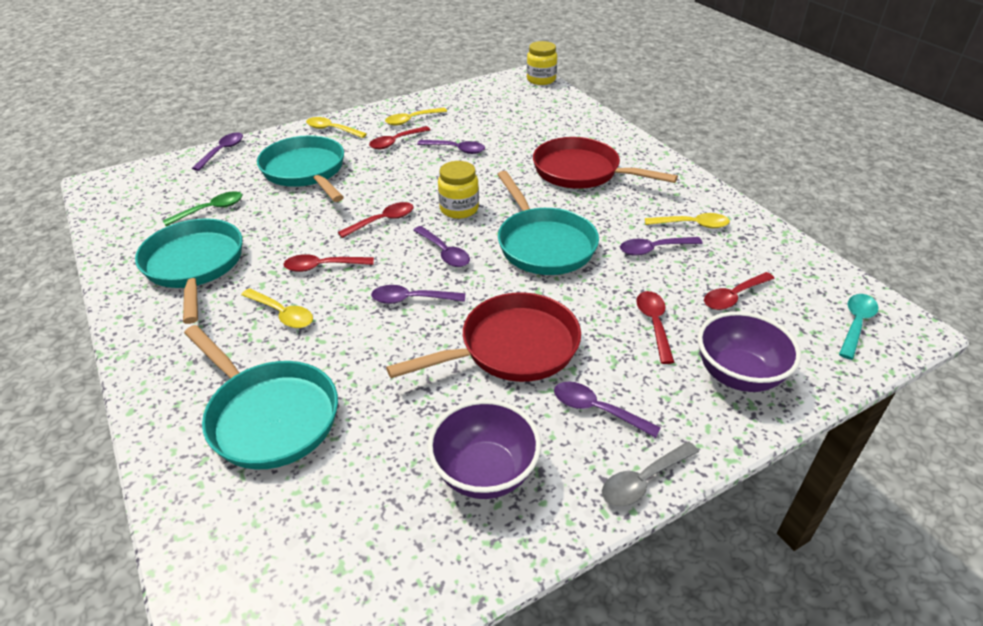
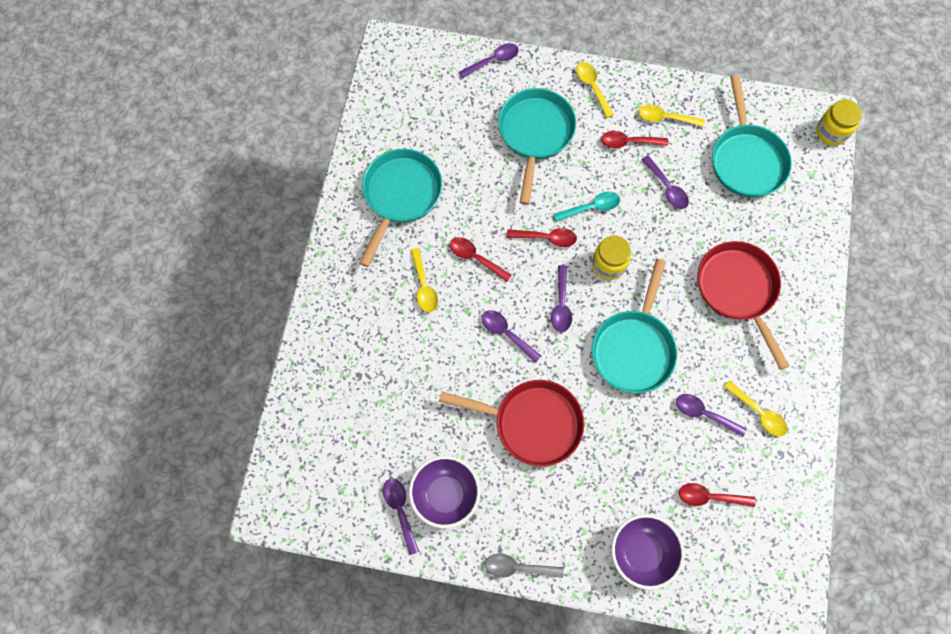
camera: 40 degrees right, 30 degrees up
(211, 210) = (443, 137): green spoon -> none
(269, 416) = (368, 366): turquoise pan -> turquoise pan (746, 160)
(596, 410) = (537, 506): purple spoon -> purple spoon (400, 510)
(654, 324) = (634, 475): red spoon -> none
(856, 324) = (762, 582): turquoise spoon -> turquoise spoon (591, 207)

